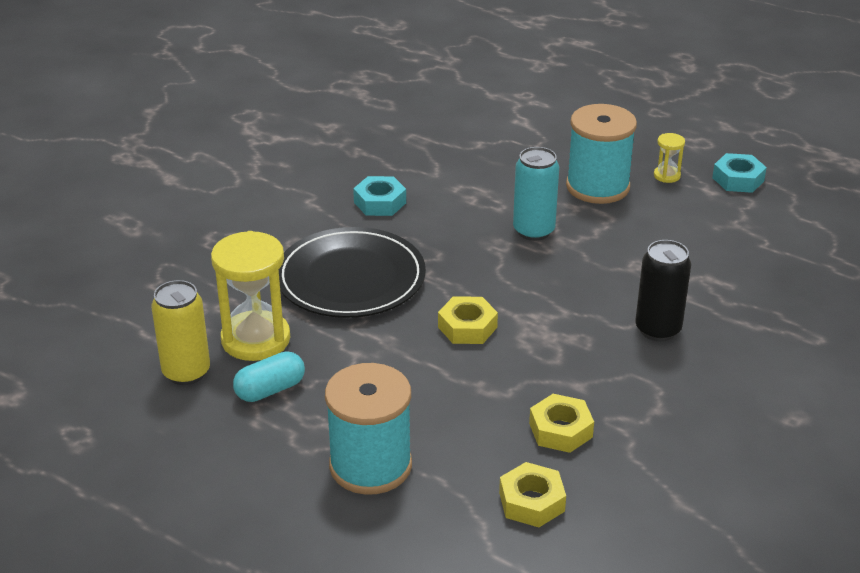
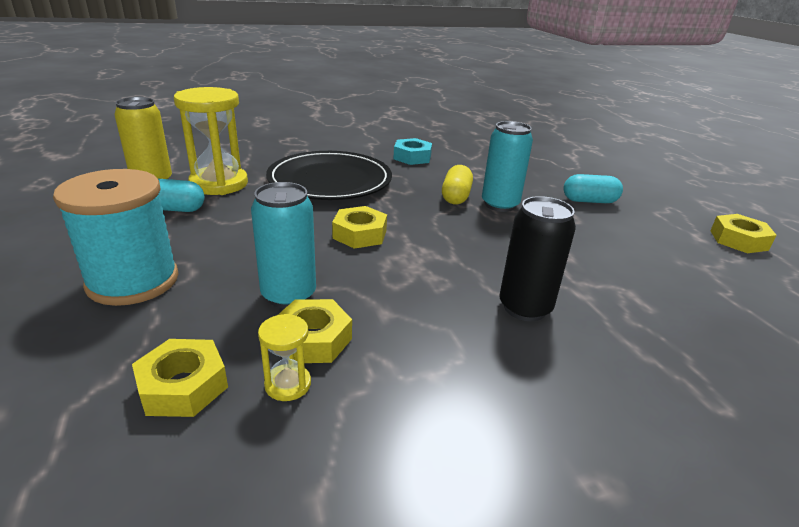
camera: 35 degrees right, 5 degrees down
(487, 240) = (456, 196): none -> yellow capsule
(498, 410) = (288, 295): none -> turquoise can
(597, 187) = (589, 201): turquoise spool -> turquoise capsule
(667, 176) = (663, 215): yellow hourglass -> yellow hourglass (288, 384)
(738, 179) = (738, 240): turquoise nut -> yellow nut

